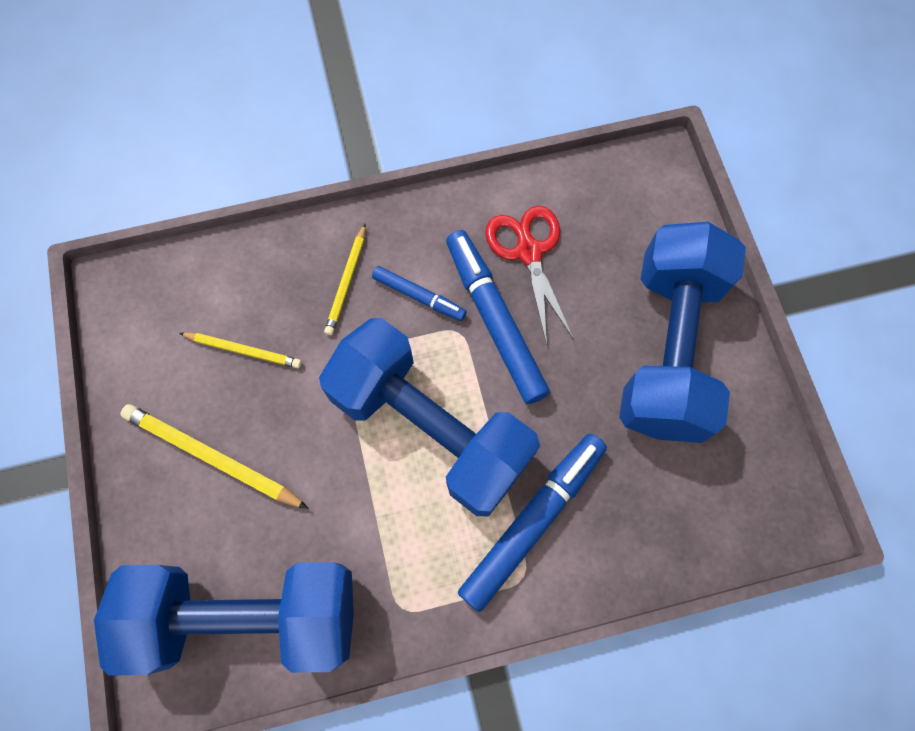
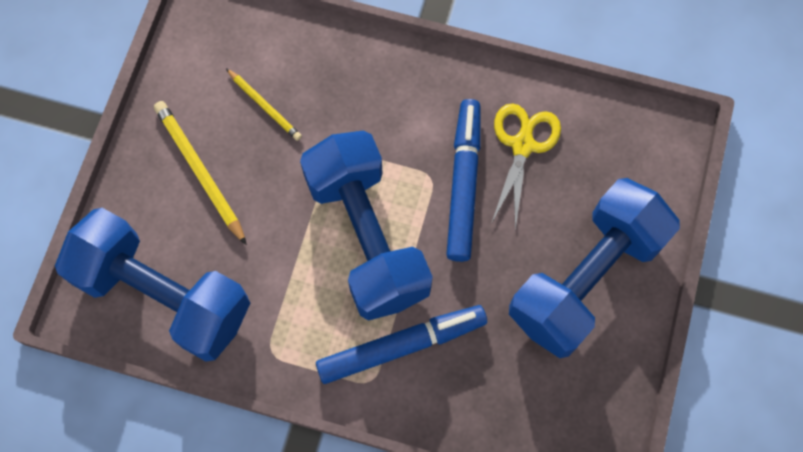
camera: 30 degrees right, 0 degrees up
(346, 282) = (369, 95): yellow pencil -> none
(419, 296) = (416, 135): blue marker -> none
(528, 252) = (522, 145): red scissors -> yellow scissors

